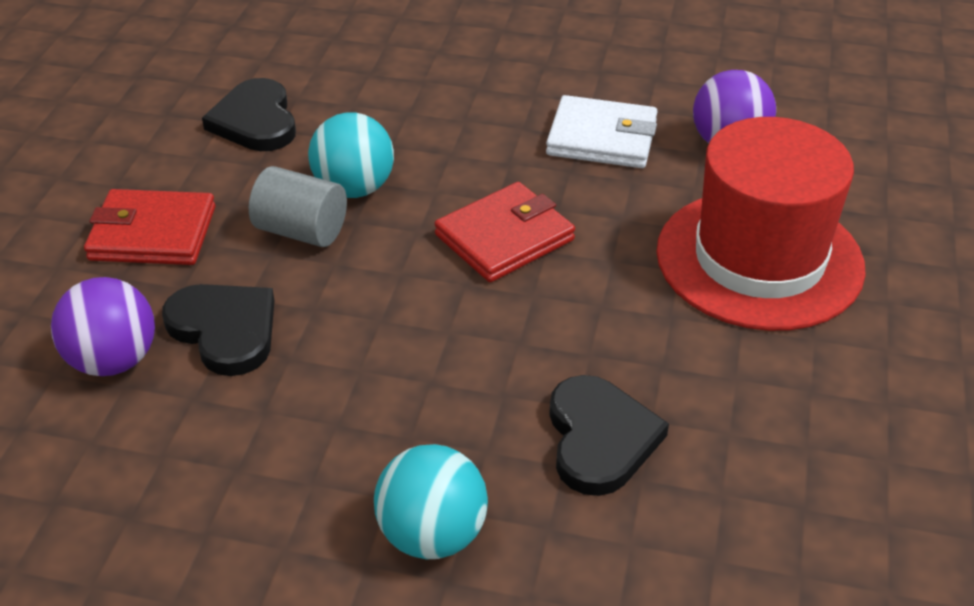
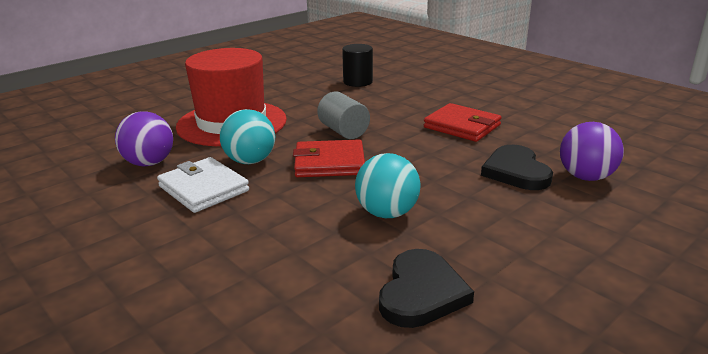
camera: 145 degrees left, 15 degrees down
(153, 233) = (546, 232): red wallet -> red wallet (462, 126)
(301, 231) = (441, 201): grey cylinder -> grey cylinder (343, 131)
(432, 535) = (462, 100): turquoise ball -> turquoise ball (250, 161)
(600, 439) = (376, 102): black heart -> none
(733, 518) = (358, 82): none -> black cylinder

